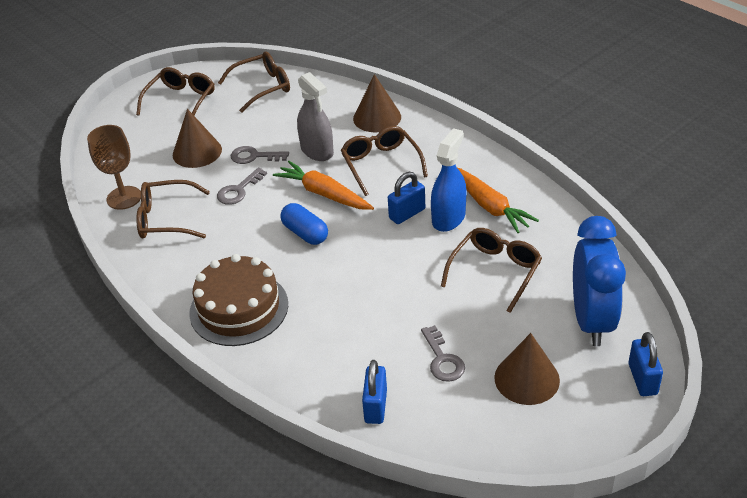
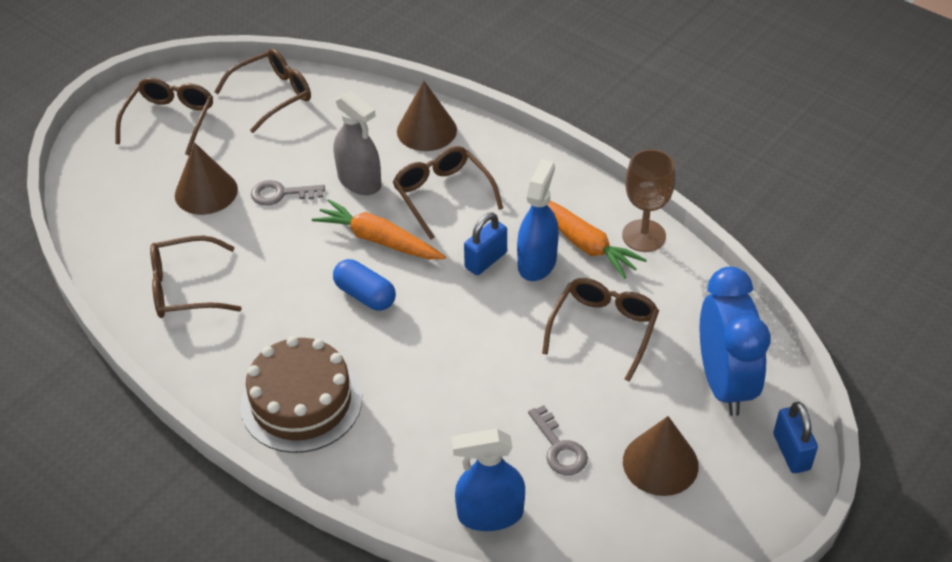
camera: 10 degrees left, 5 degrees up
(124, 198) = (124, 262): brown goblet -> brown goblet (643, 236)
(239, 190) = (270, 242): grey key -> none
(375, 406) = (490, 514): blue padlock -> blue spray bottle

